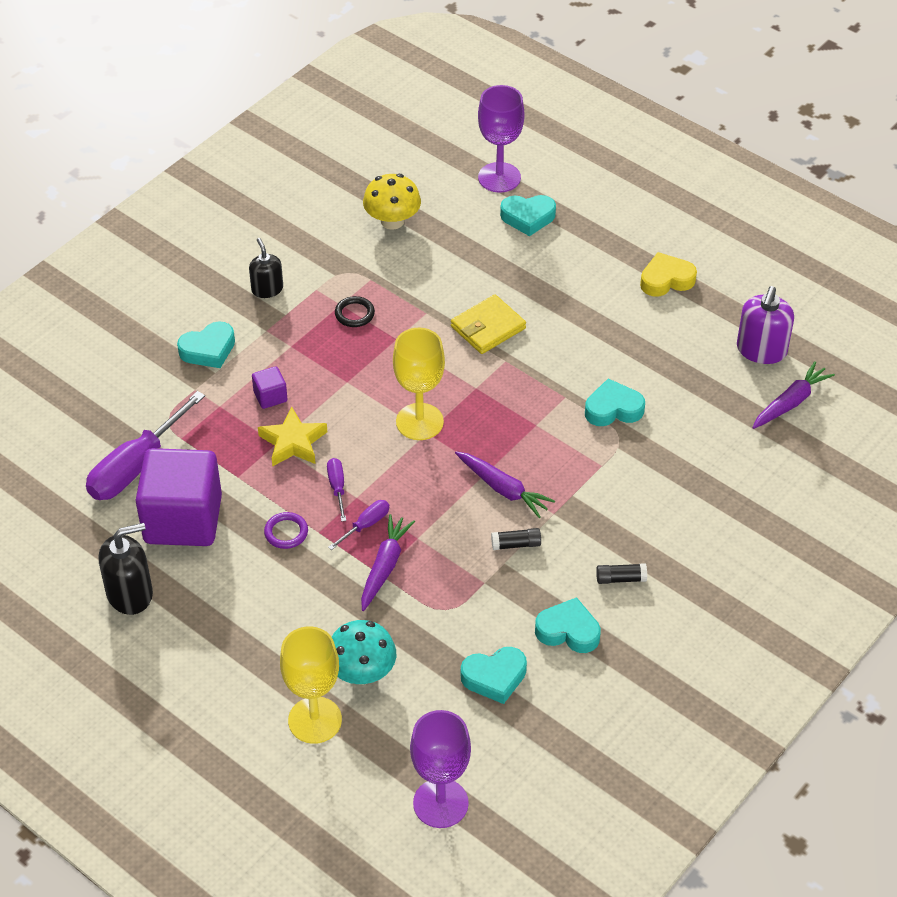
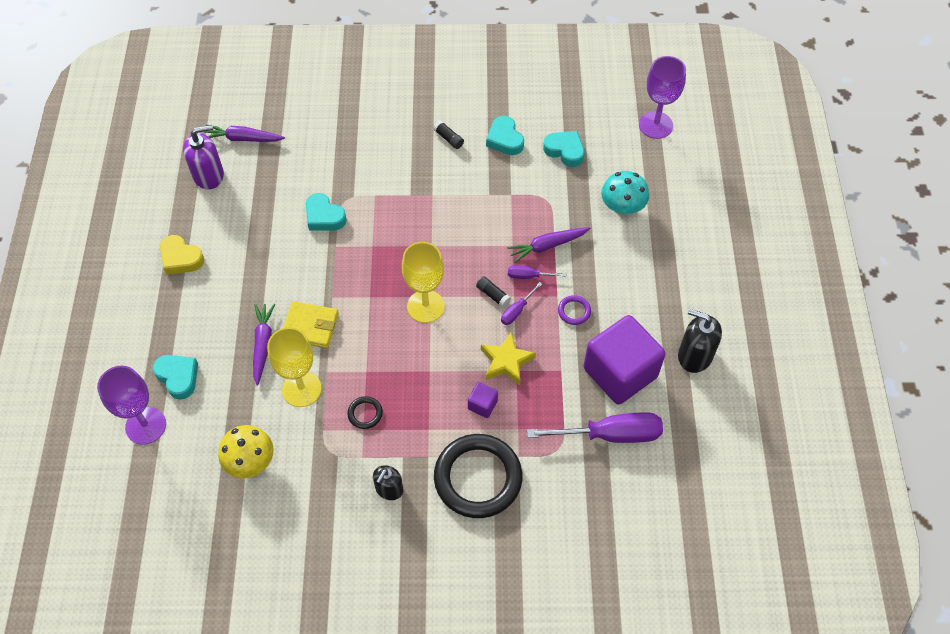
camera: 130 degrees left, 10 degrees up
(208, 350) = (478, 478): turquoise heart -> black ring
(315, 720) = (670, 206): yellow goblet -> yellow goblet (301, 389)
(503, 489) = (437, 229): purple carrot -> purple carrot (263, 345)
(516, 544) = (471, 197): black glue stick -> black glue stick (493, 295)

